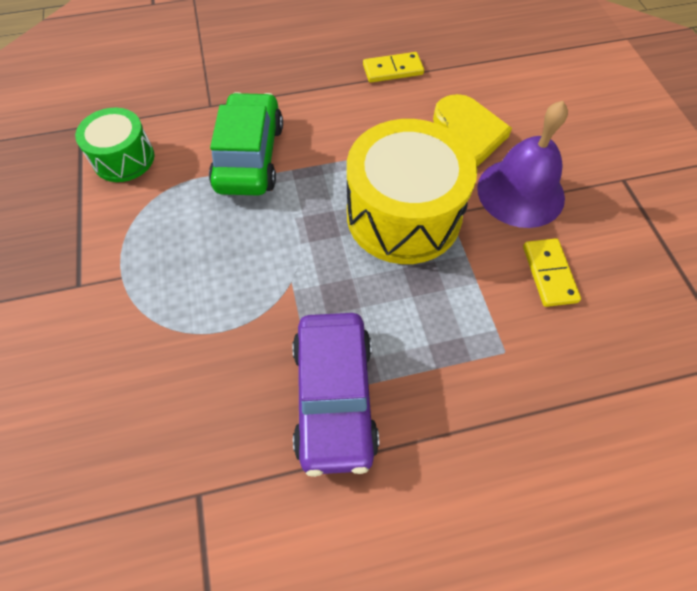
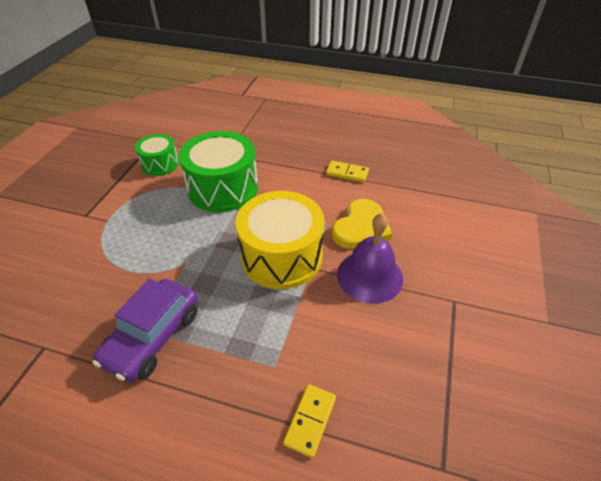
camera: 30 degrees right, 15 degrees down
(249, 157) = (223, 188): green car -> green drum
(549, 274) = (345, 334): yellow domino -> yellow domino (310, 420)

